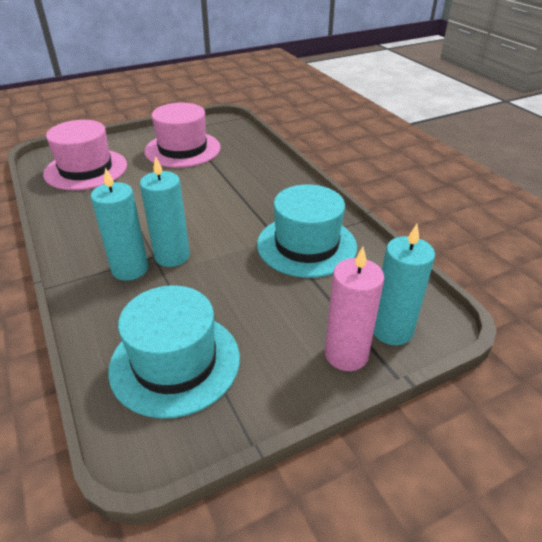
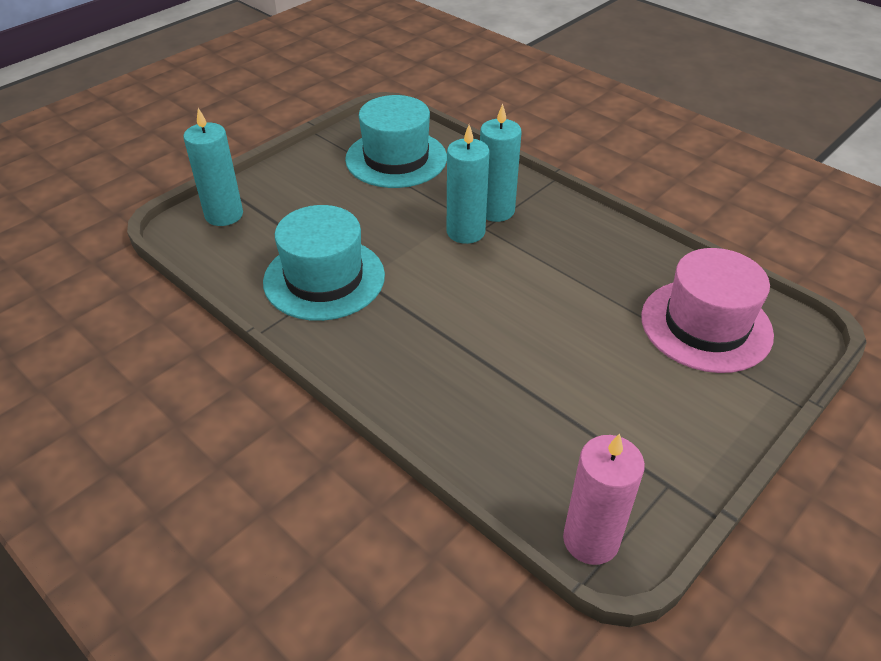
camera: 160 degrees right, 5 degrees up
(183, 149) = (611, 416): pink hat -> none
(346, 354) = (263, 190): pink candle -> pink candle (591, 540)

